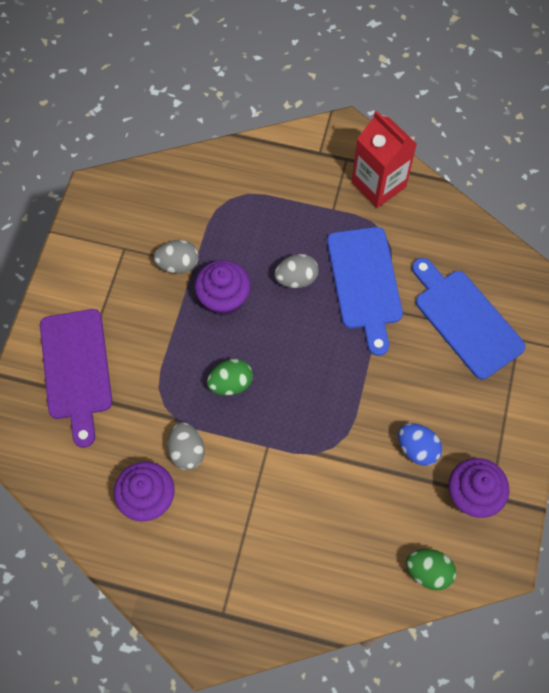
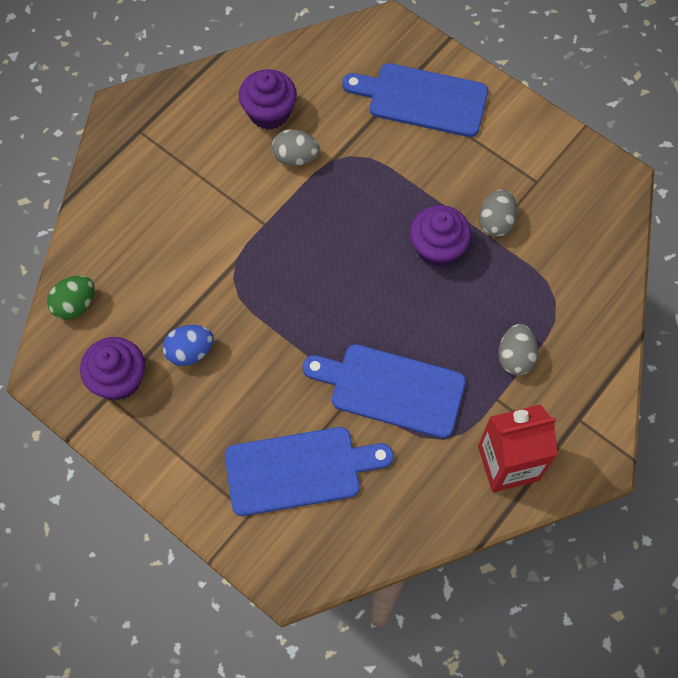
camera: 115 degrees right, 0 degrees up
(76, 369) = (422, 99): purple cutting board -> blue cutting board
(231, 383) = (343, 218): green egg -> none
(296, 279) = (428, 324): grey egg -> grey egg (515, 357)

